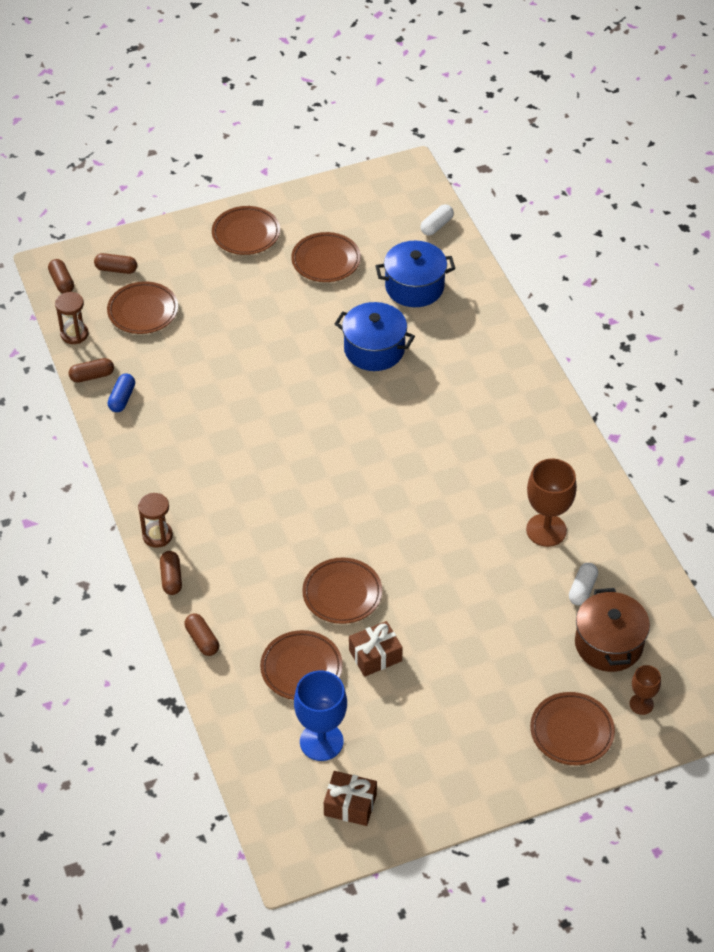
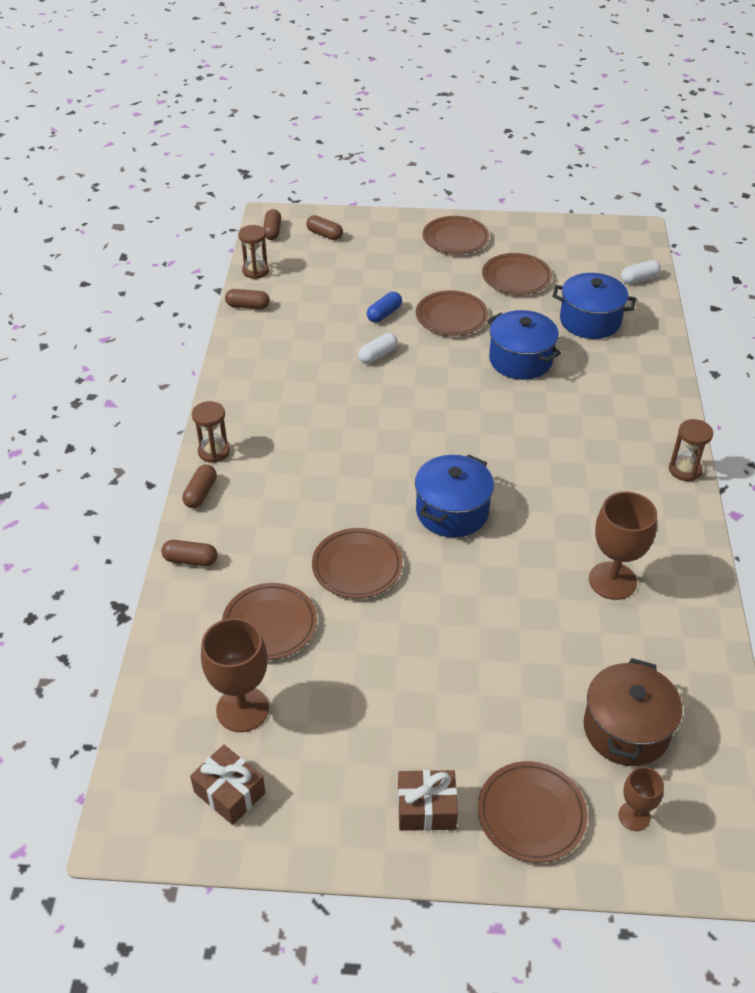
camera: 25 degrees right, 5 degrees down
(122, 398) = (261, 331): blue capsule -> blue capsule (384, 314)
(143, 311) = (326, 271): brown plate -> brown plate (451, 317)
(202, 640) = (190, 560): brown capsule -> brown capsule turned 75 degrees counterclockwise
(321, 741) = (242, 709): blue goblet -> brown goblet
(375, 655) = (354, 641): brown gift -> brown gift (426, 808)
(392, 517) = (452, 511): none -> blue pot
(558, 410) = (685, 470): none -> brown hourglass
(582, 589) = (623, 657): white capsule -> white capsule (377, 355)

